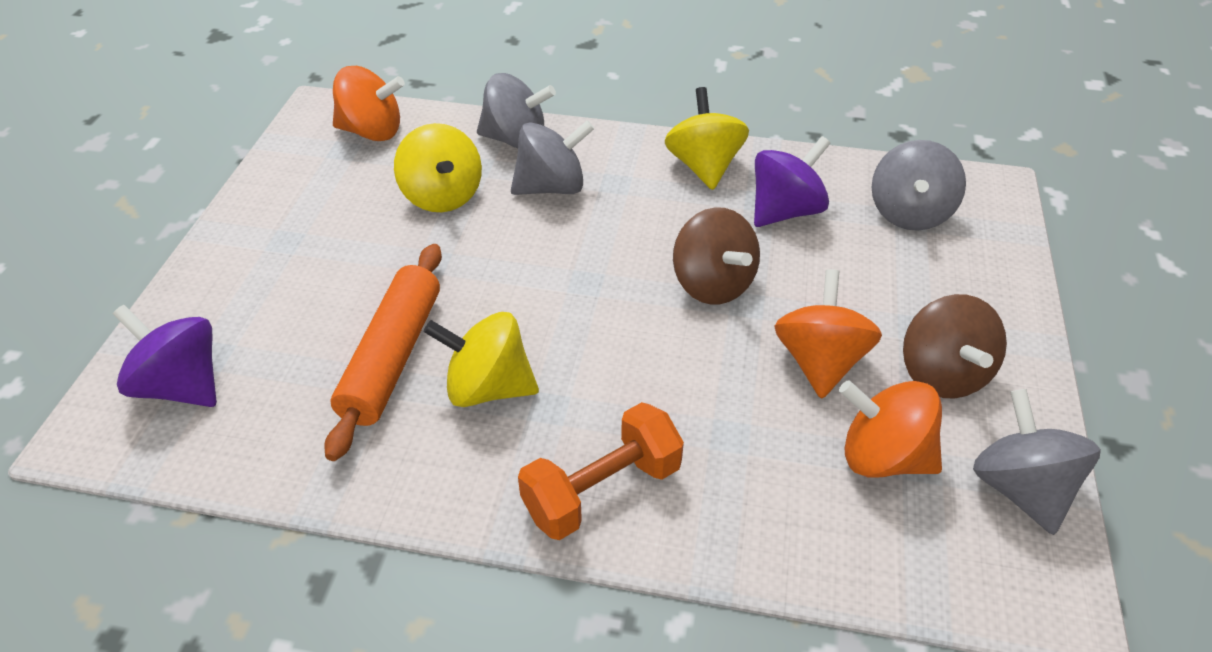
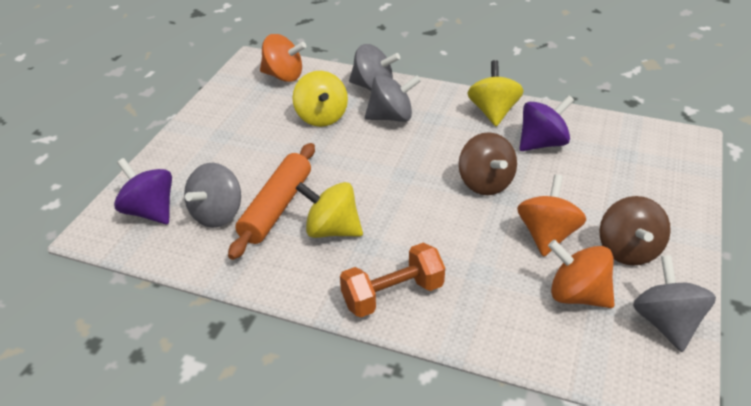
camera: 10 degrees right, 5 degrees down
(909, 213) = (626, 151): grey spinning top -> grey spinning top (217, 214)

